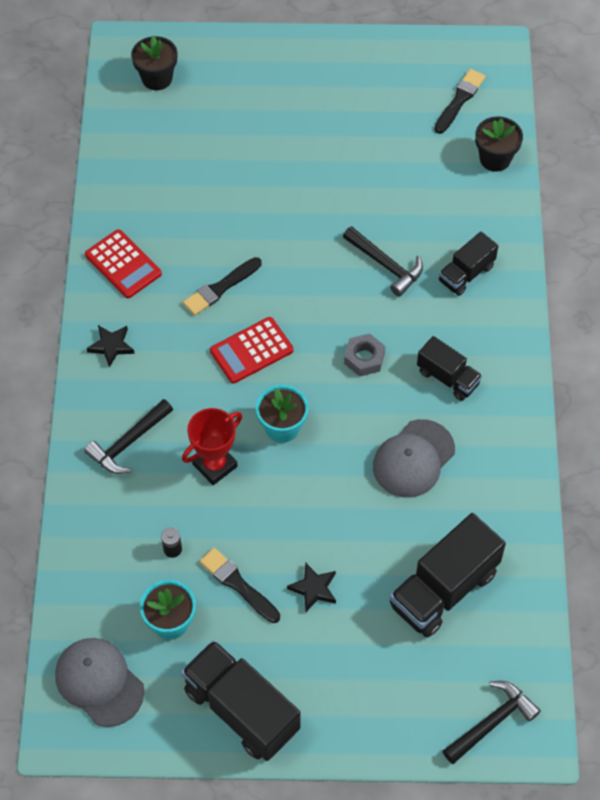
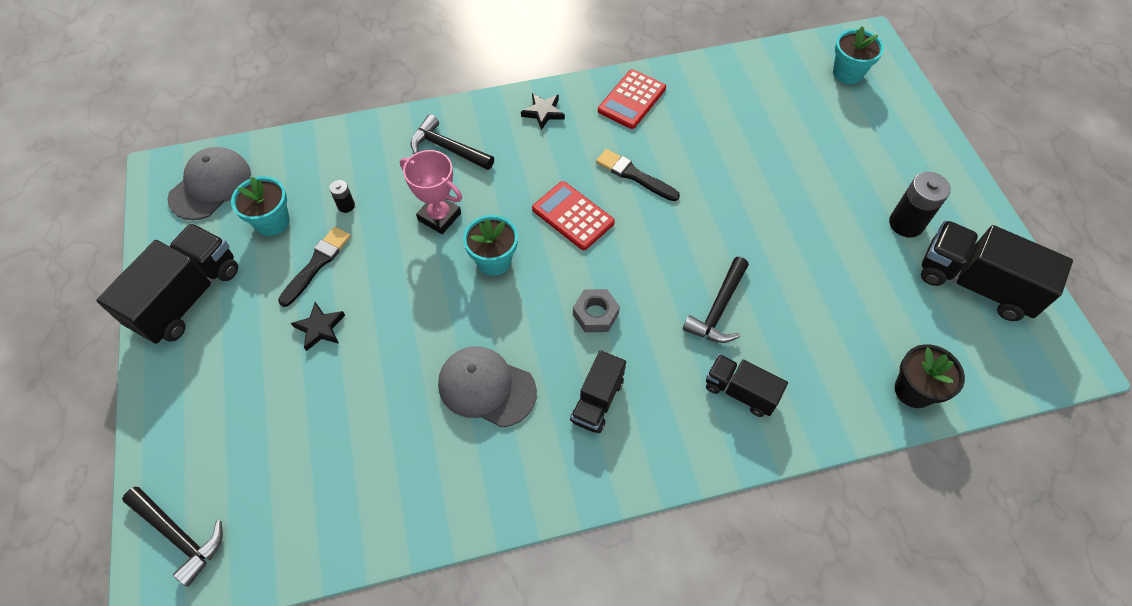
camera: 75 degrees right, 0 degrees up
(157, 78) = (847, 73): black flower pot -> turquoise flower pot
(215, 465) = (439, 216): red trophy -> pink trophy
(342, 102) = (906, 223): none -> black battery
(443, 589) = (334, 451): black truck -> black truck (974, 284)
(459, 100) = (976, 335): black brush -> none

